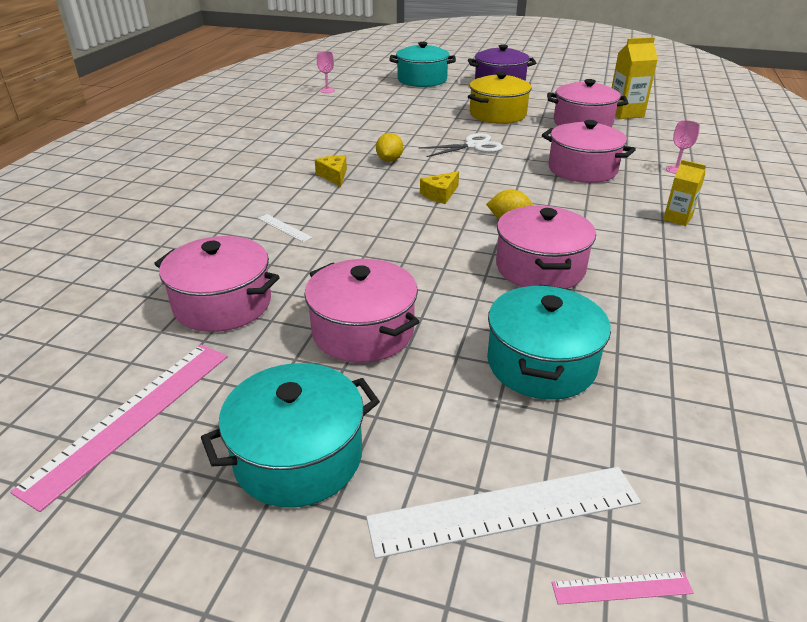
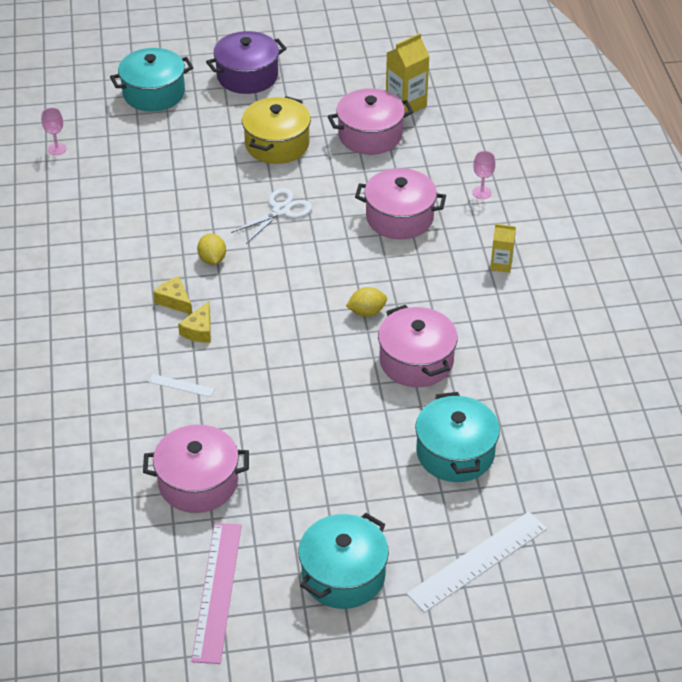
camera: 25 degrees left, 10 degrees up
(363, 331) = (321, 469): pink pot -> none
(440, 194) = (290, 296): yellow cheese -> yellow cheese (199, 330)
(621, 588) = (552, 578): pink ruler -> none

